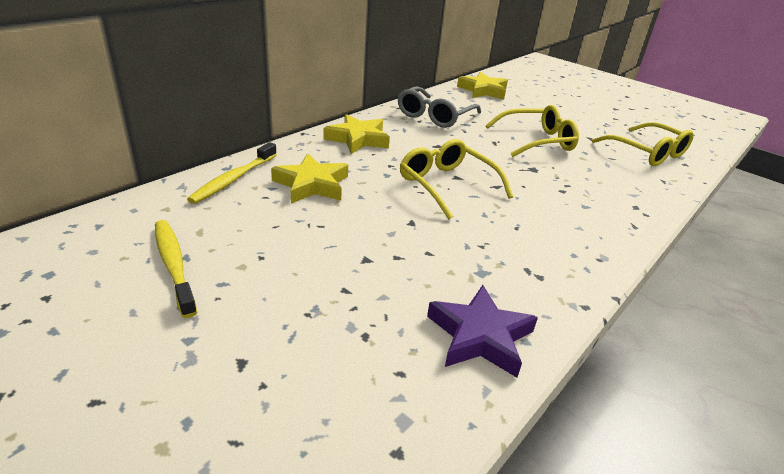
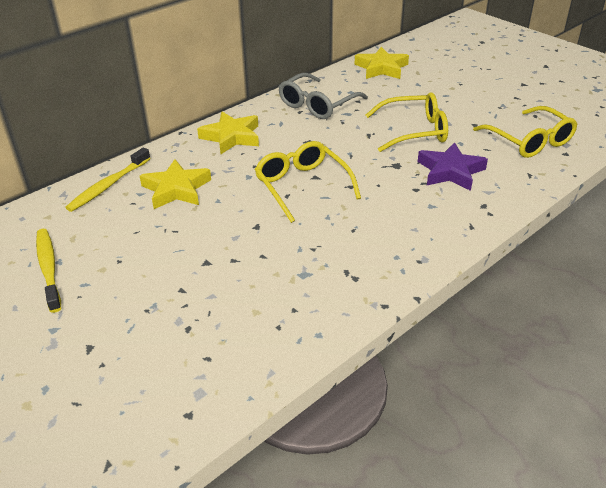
camera: 10 degrees right, 5 degrees up
(480, 336) = (281, 330): purple star -> purple star (450, 171)

